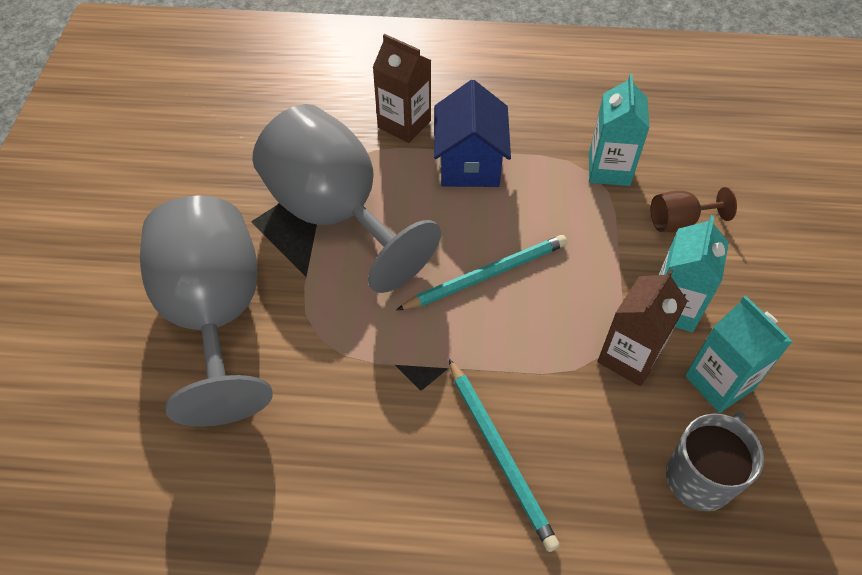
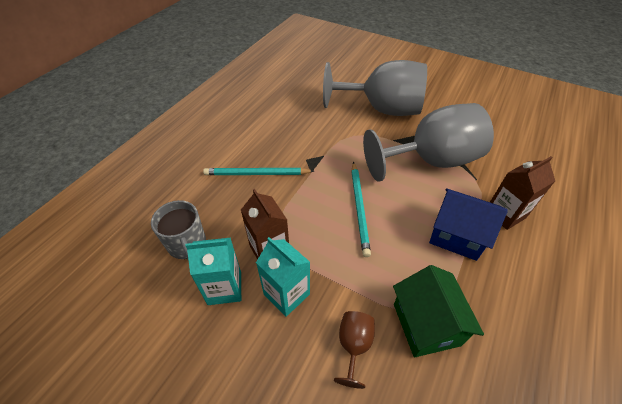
camera: 115 degrees right, 5 degrees down
(609, 169) = (426, 324): turquoise carton -> green house

